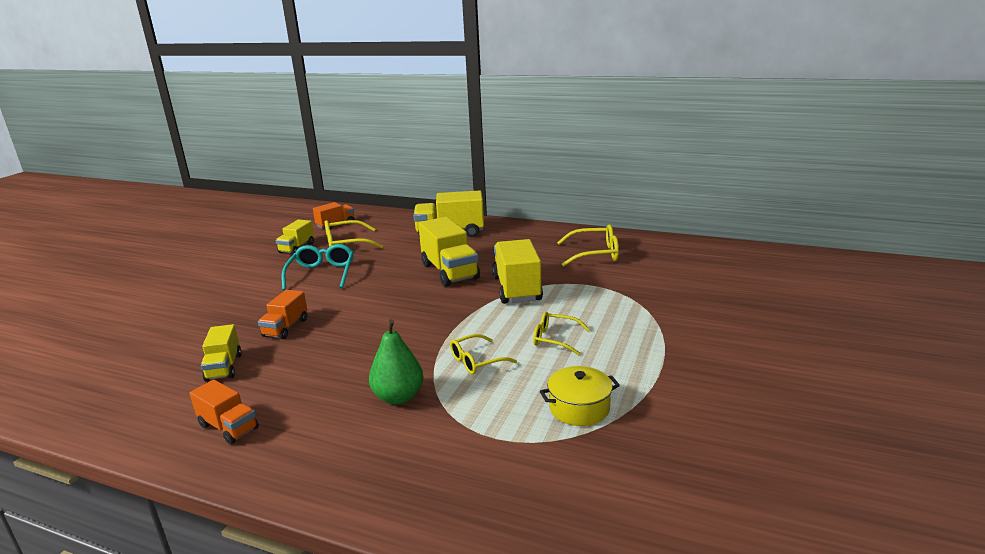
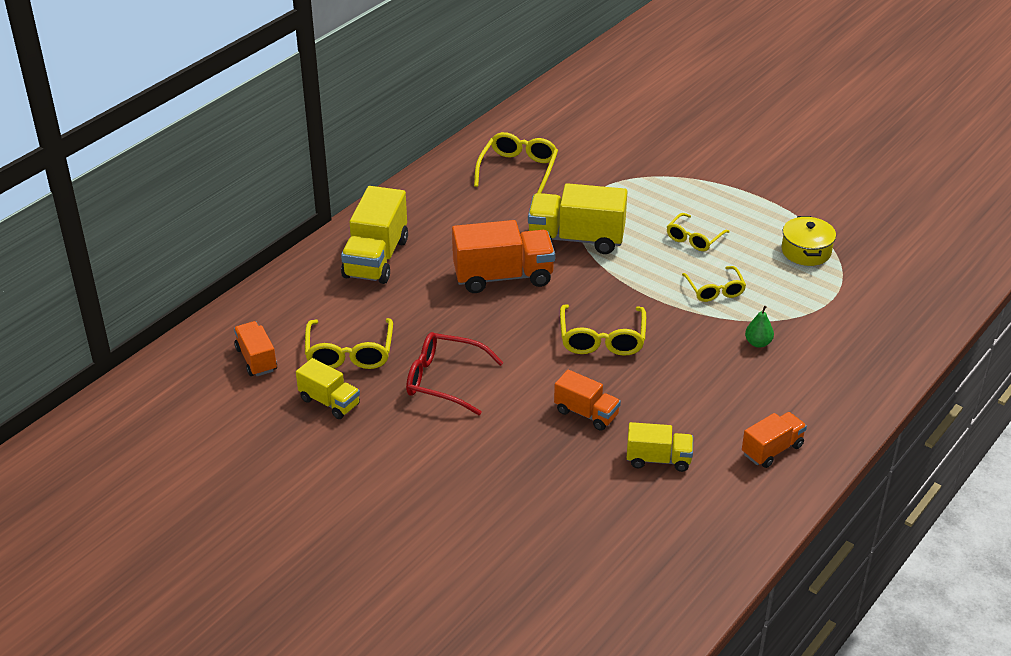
camera: 75 degrees left, 15 degrees up
(322, 274) = (444, 380): turquoise glasses -> red glasses
(383, 319) = (602, 339): none -> yellow glasses
(398, 397) = (758, 343): green pear -> green pear, size x0.57
(450, 272) = (503, 277): yellow truck -> orange truck

